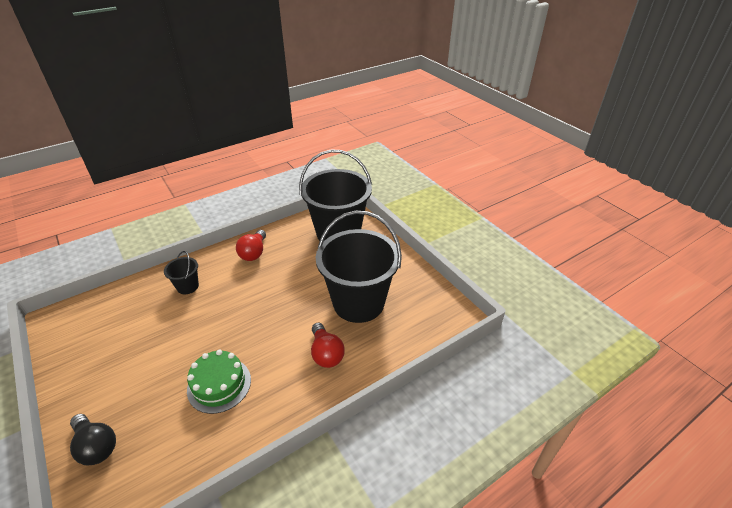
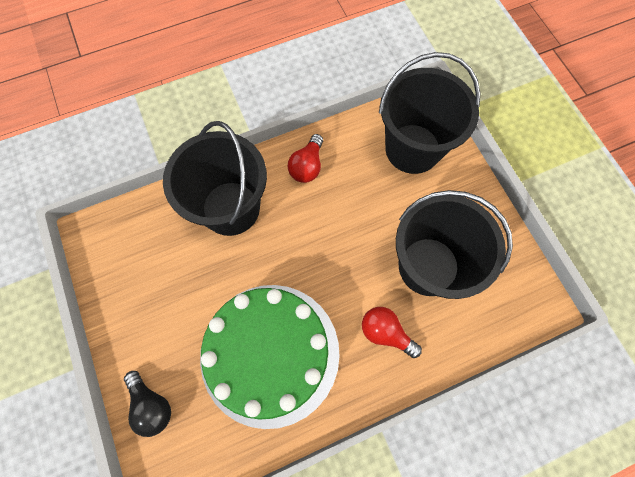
camera: 10 degrees right, 30 degrees up
(187, 286) = (231, 208): black bucket -> black bucket, size x2.35
(219, 385) = (270, 353): green cake -> green cake, size x2.08
(326, 353) = (386, 332): red light bulb -> red light bulb turned 135 degrees clockwise

